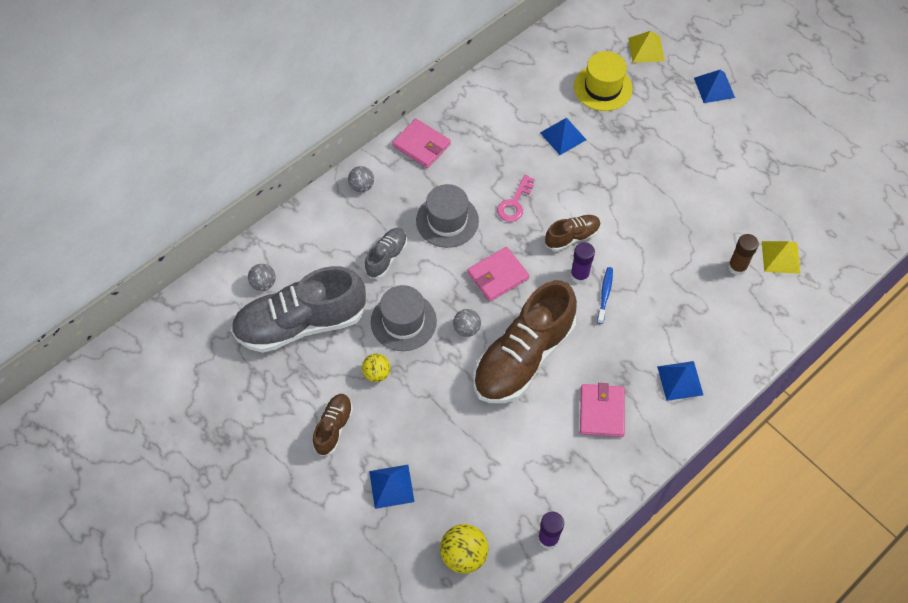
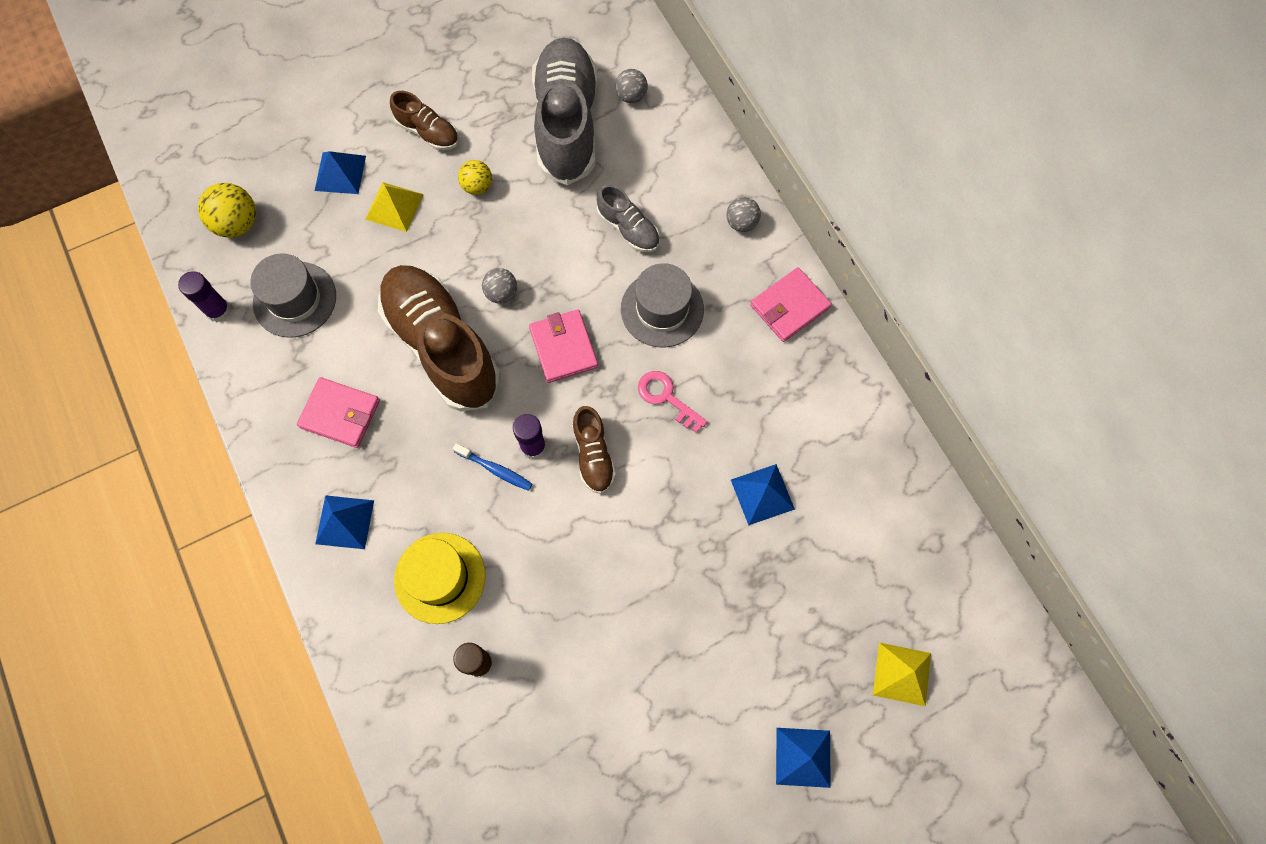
camera: 105 degrees right, 10 degrees up
(403, 321) = (534, 228): grey hat -> grey hat (295, 299)
(603, 87) = (838, 580): yellow hat -> yellow hat (440, 578)
(780, 257) = (475, 735): yellow pyramid -> yellow pyramid (394, 206)

